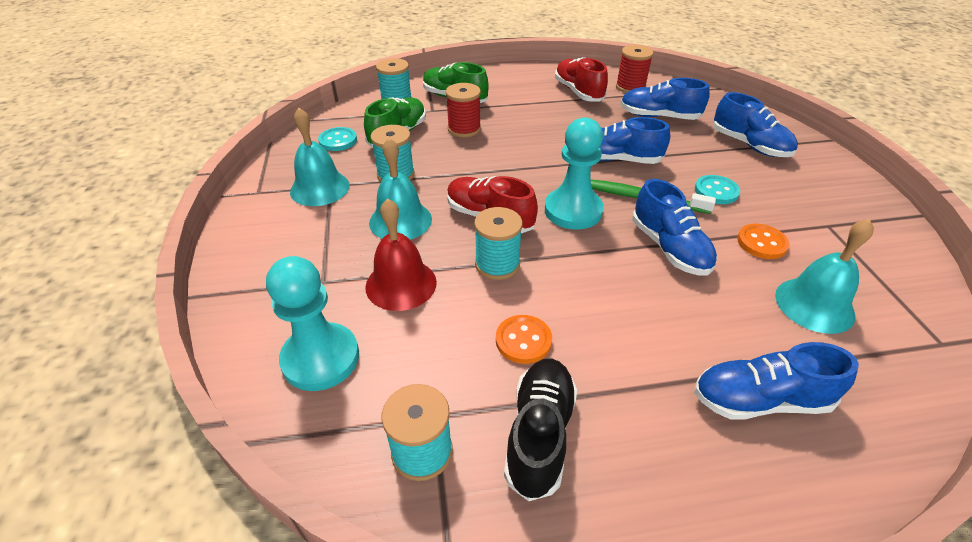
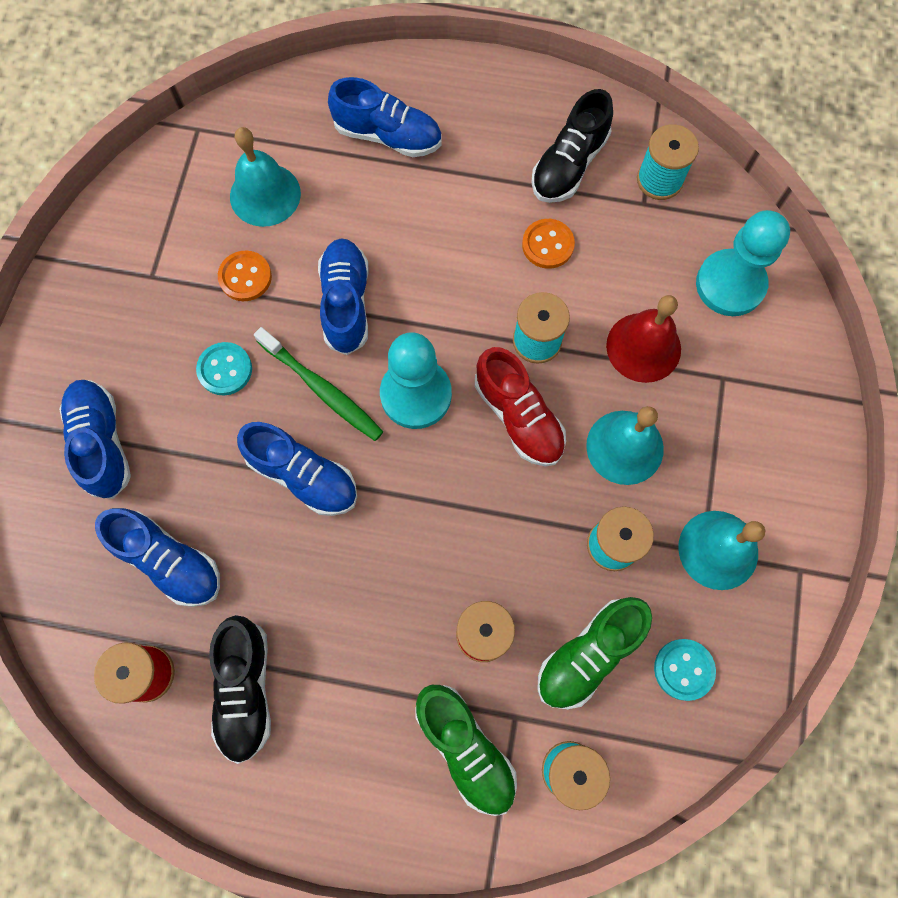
camera: 160 degrees left, 30 degrees up
(578, 92) = (245, 689): red shoe -> black shoe

